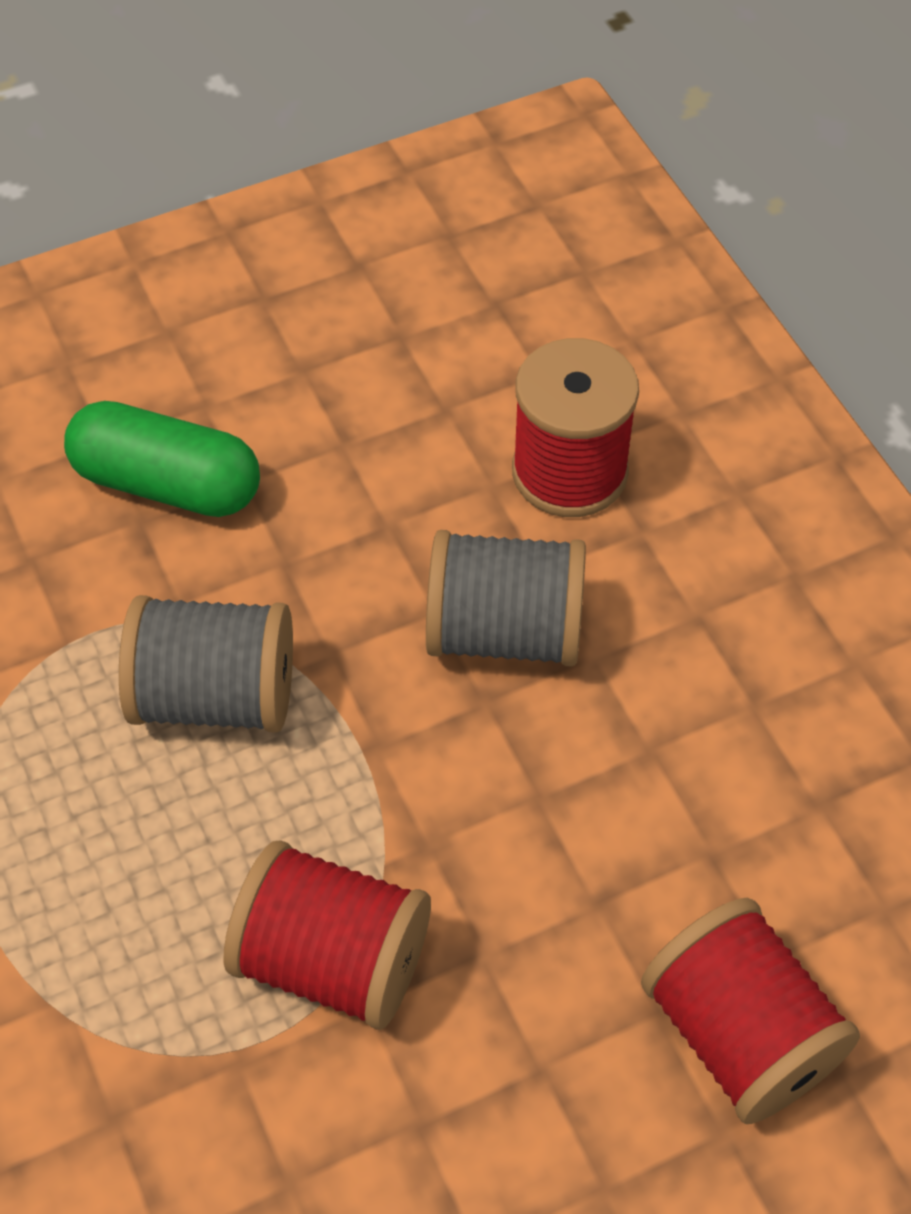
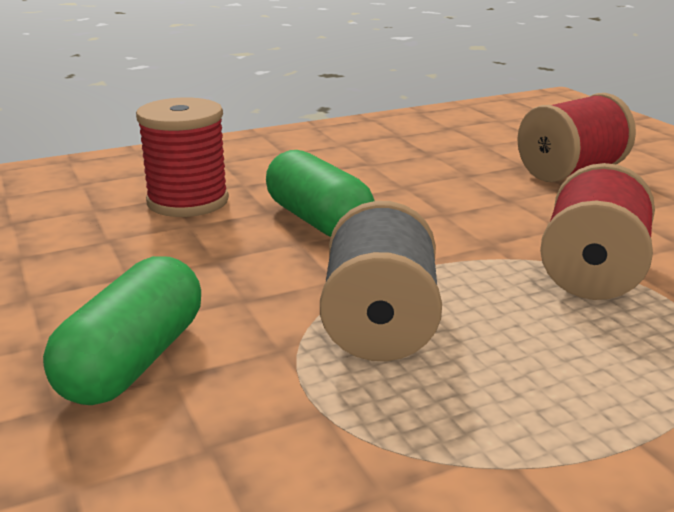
camera: 90 degrees left, 30 degrees down
(504, 631) = (318, 221): grey spool -> green capsule

